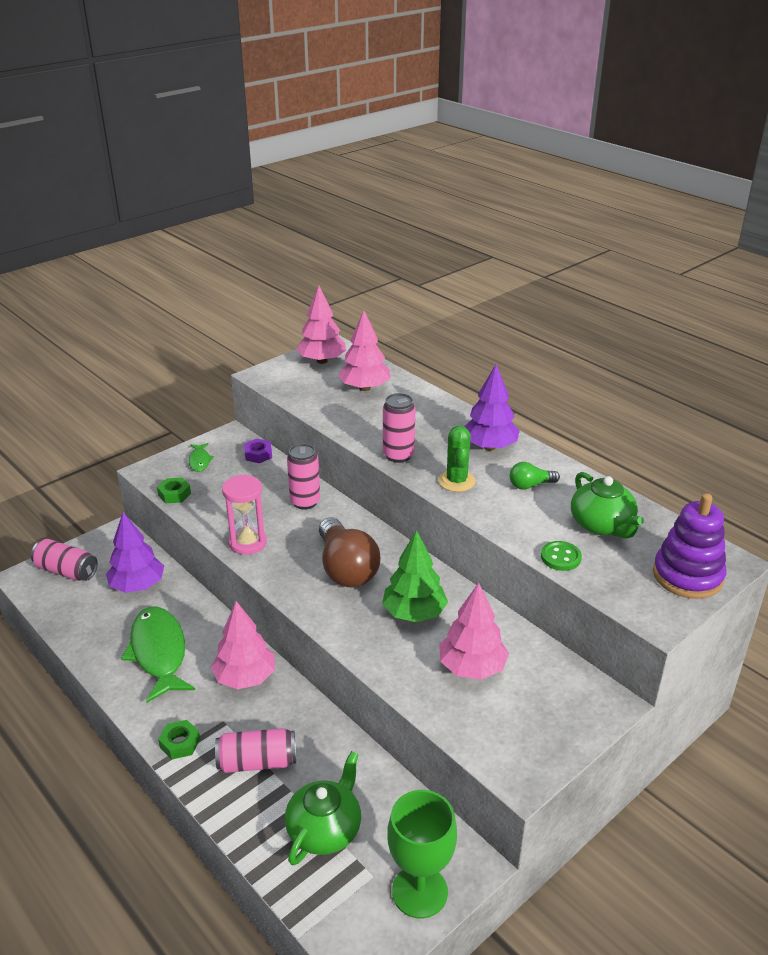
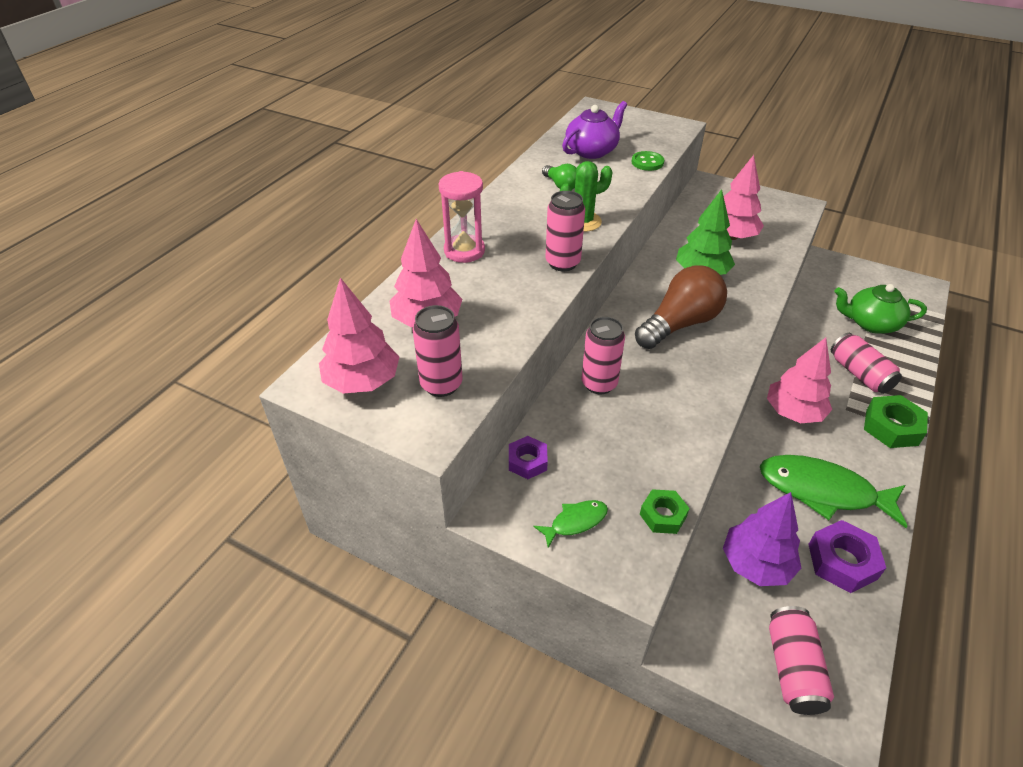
camera: 110 degrees left, 10 degrees up
(101, 631) = (842, 561): none -> purple nut
(159, 653) = (823, 491): green fish -> green fish turned 60 degrees clockwise
(180, 743) = (891, 427): green nut -> green nut, size x1.59
(247, 543) = (698, 406): pink hourglass -> pink hourglass (464, 251)
(299, 384) = (441, 384): none -> pink can
(419, 891) = (864, 275): green goblet -> none
(489, 446) = (510, 213): purple tree -> none
(602, 525) = (592, 151): green teapot -> purple teapot
(687, 576) = (624, 119): purple stacking toy -> none

